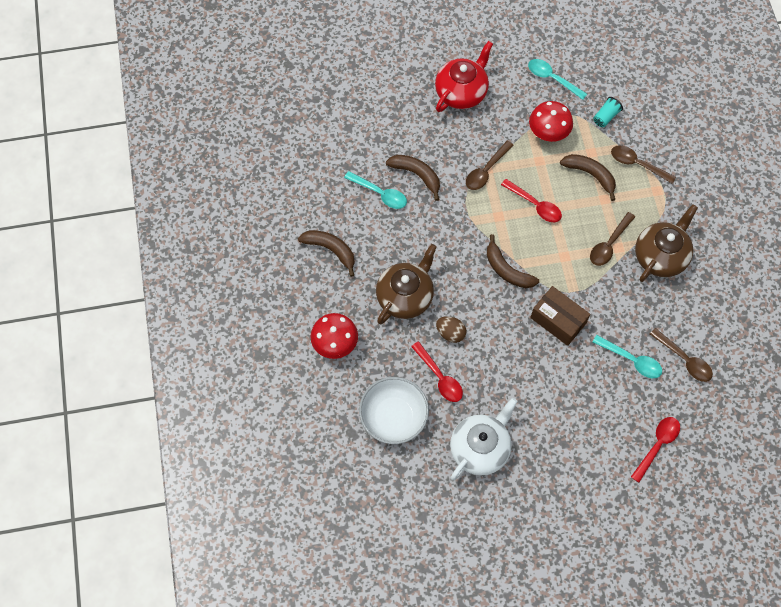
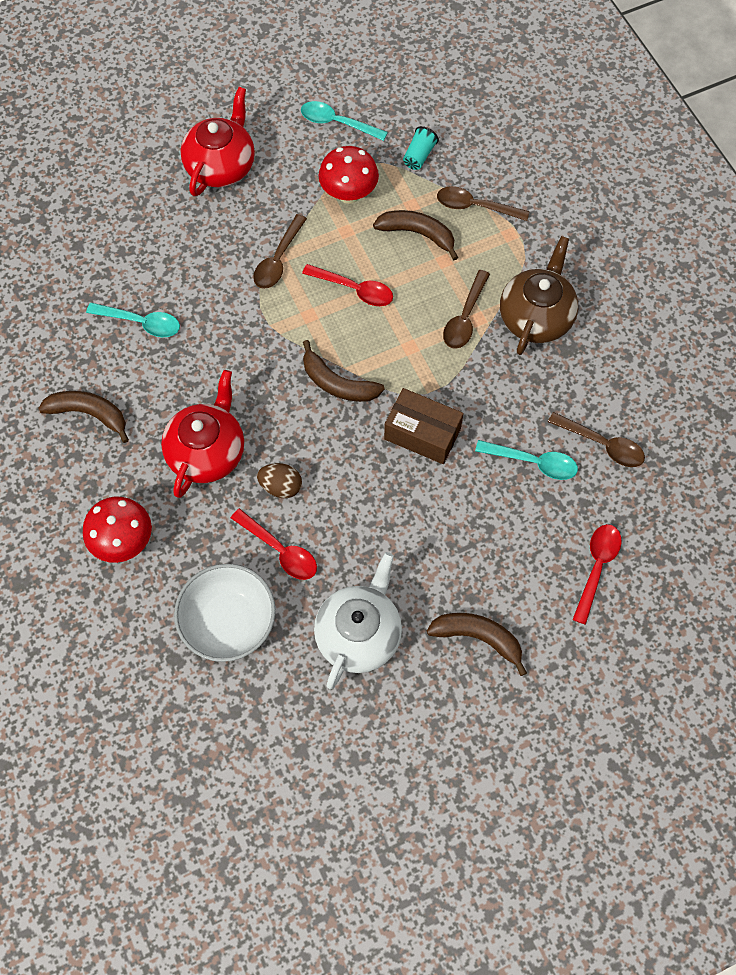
camera: 15 degrees left, 0 degrees up
(405, 296) = (207, 452): brown teapot -> red teapot
(416, 175) = (185, 287): brown banana -> brown banana (478, 637)

